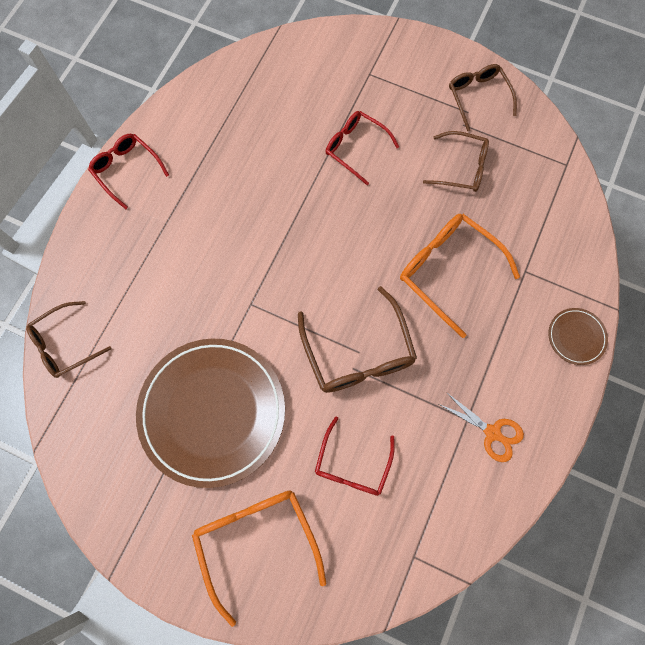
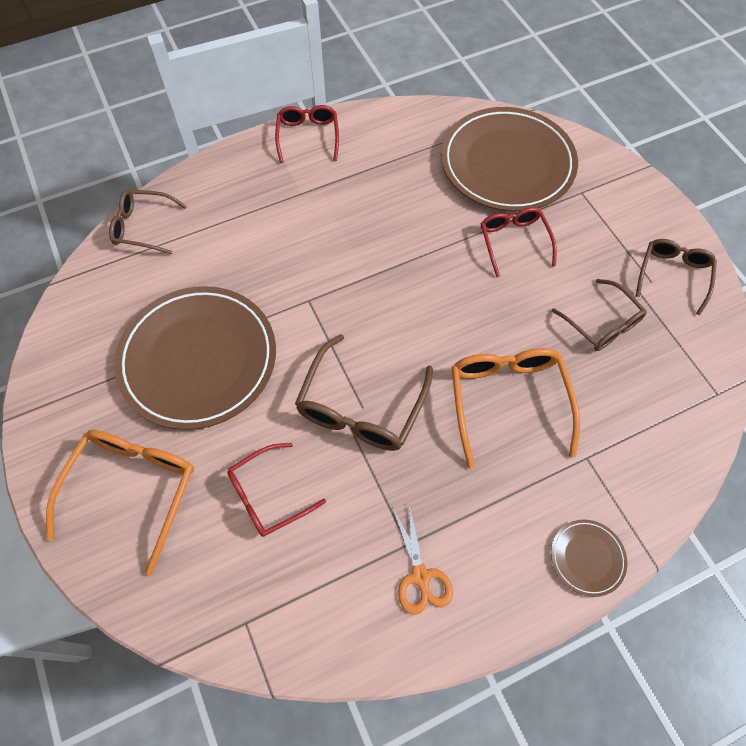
camera: 40 degrees right, 10 degrees down
(299, 87) = (507, 164): none -> brown plate

